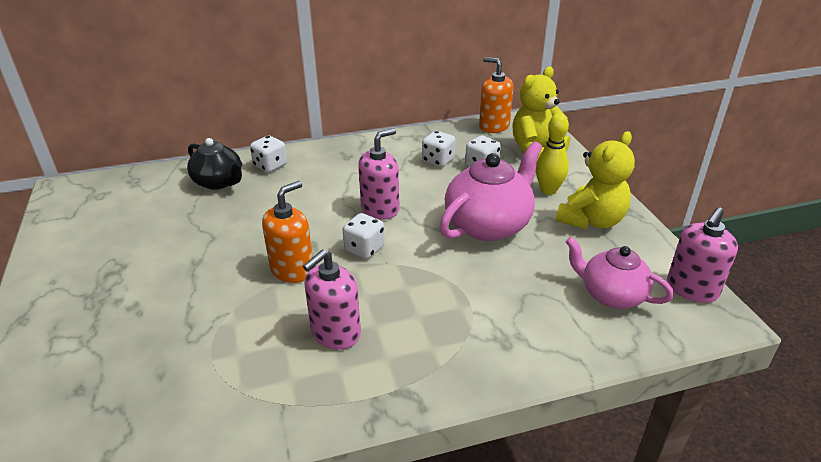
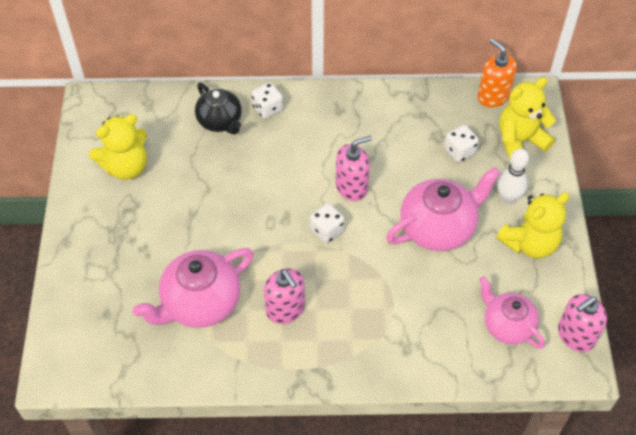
camera: 15 degrees right, 20 degrees up
(108, 235) = (126, 167): none -> yellow teddy bear
(217, 349) = (200, 303): none -> pink teapot
(292, 269) = (265, 239): orange soap dispenser -> none
(335, 333) = (285, 309): pink soap dispenser -> pink soap dispenser turned 90 degrees counterclockwise
(438, 160) = (421, 135): white dice -> none
(548, 190) = (508, 197): yellow bowling pin -> white bowling pin

